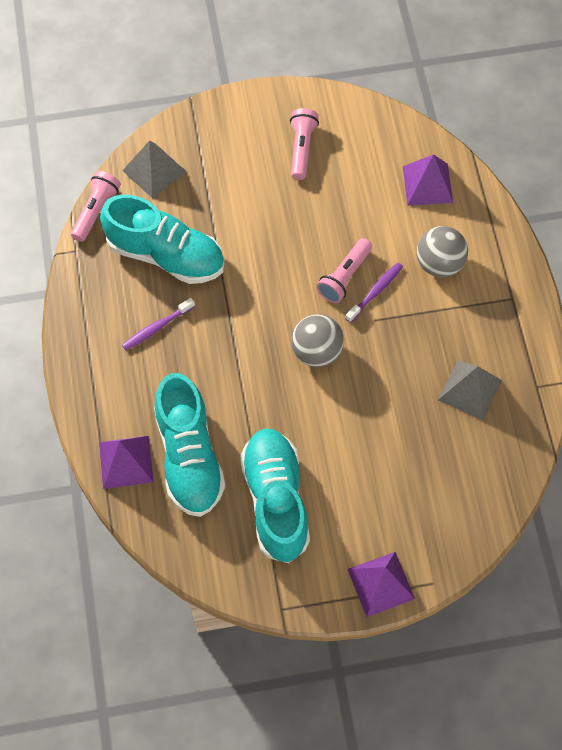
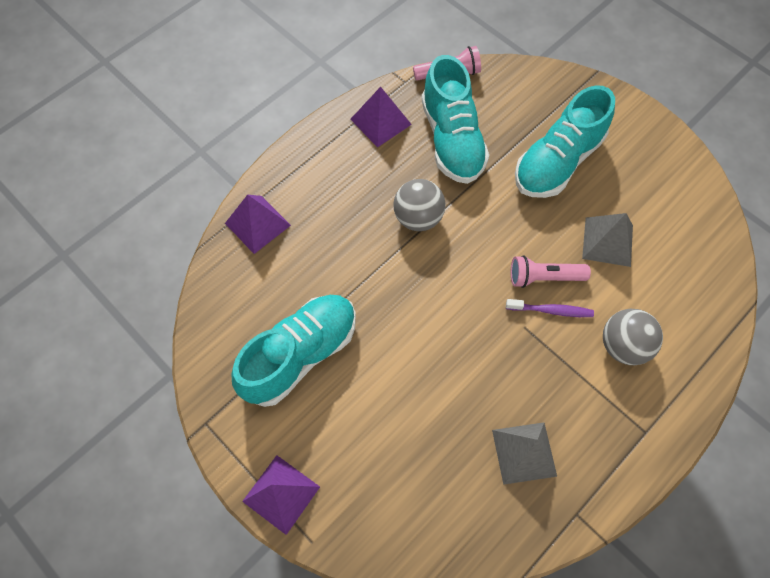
camera: 55 degrees right, 0 degrees up
(154, 171) = (515, 87): grey pyramid -> grey pyramid (607, 241)
(157, 328) = (386, 173): purple toothbrush -> none
(189, 456) = (293, 265): turquoise shoe -> turquoise shoe (557, 161)
(302, 148) = (629, 172): pink flashlight -> none
(317, 351) = (458, 300): grey ball -> grey ball (418, 218)
(427, 184) = (689, 287): purple pyramid -> purple pyramid (380, 121)

